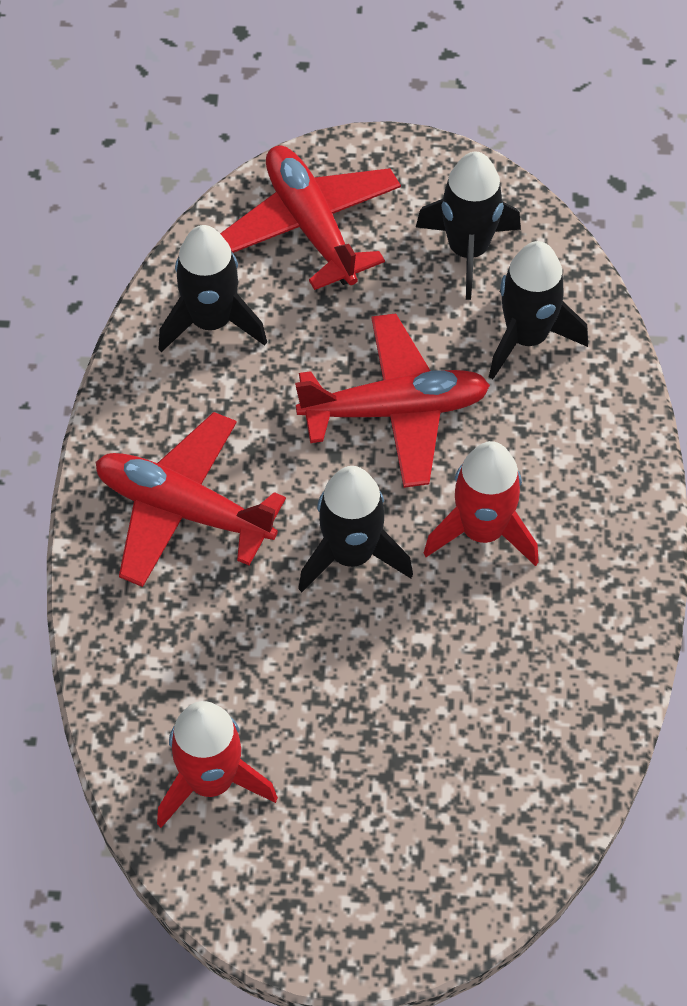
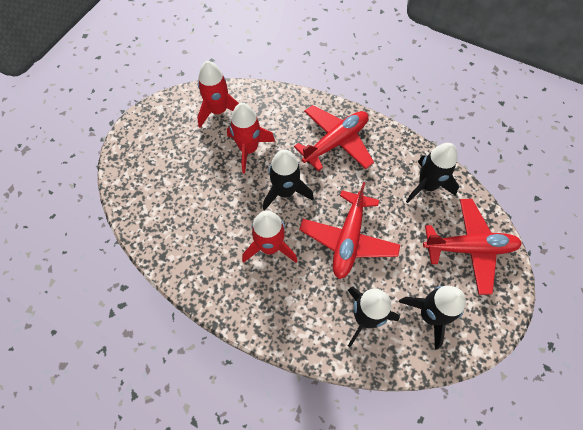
camera: 115 degrees right, 5 degrees up
(284, 668) = (248, 149): none -> red rocket

